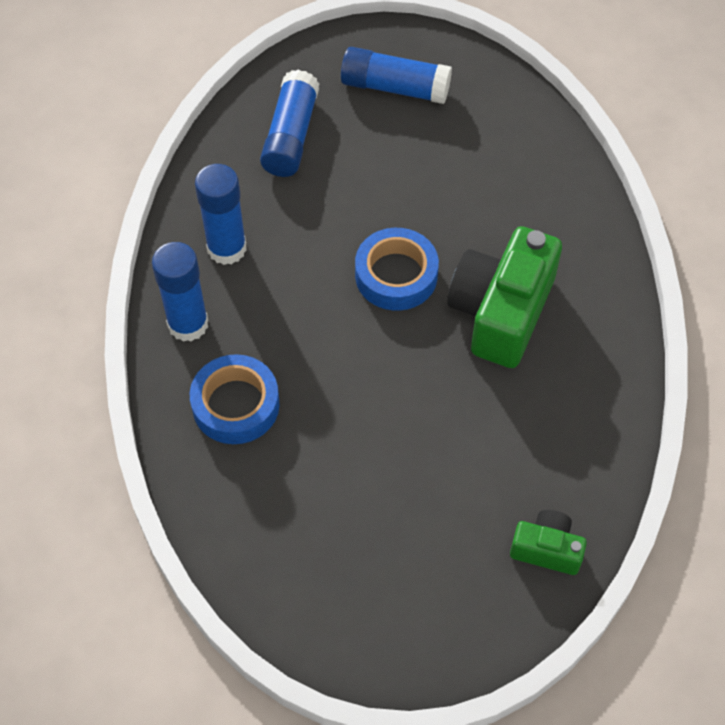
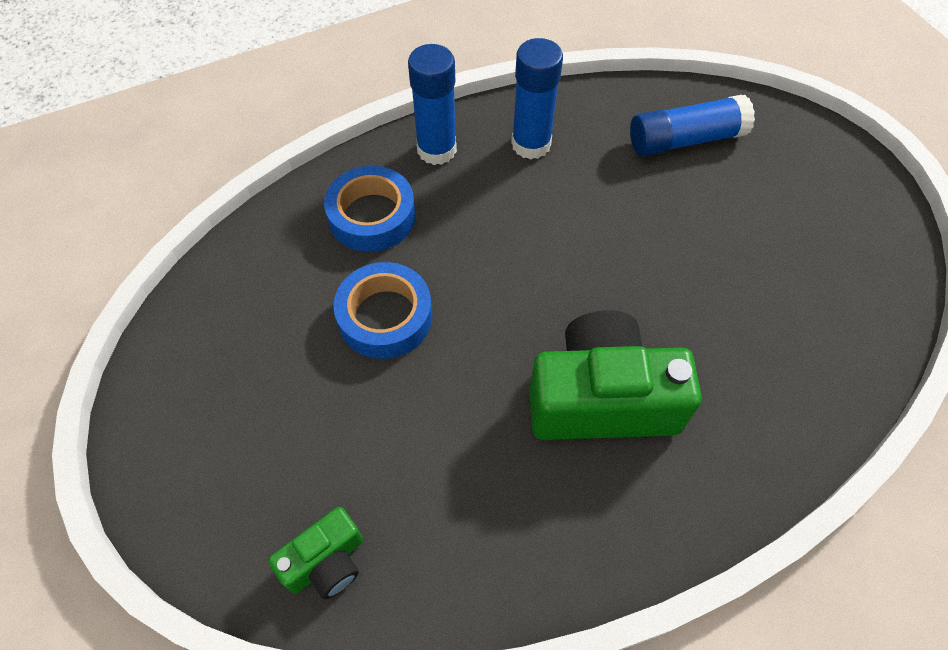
camera: 65 degrees right, 0 degrees up
(395, 87) = (807, 196): blue glue stick -> none
(396, 275) = (586, 284): blue tape -> blue tape (385, 316)
(546, 549) = (326, 562): green camera -> green camera turned 60 degrees clockwise

